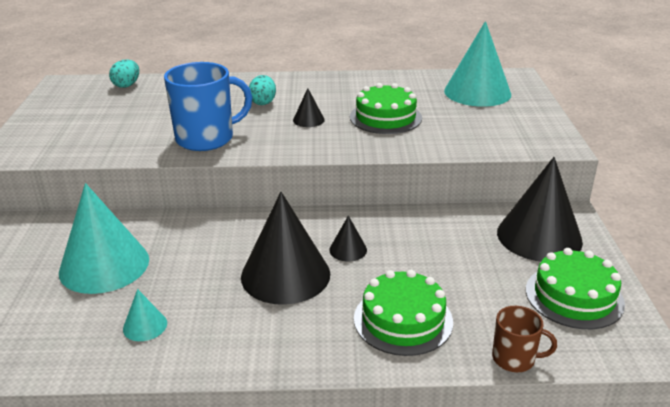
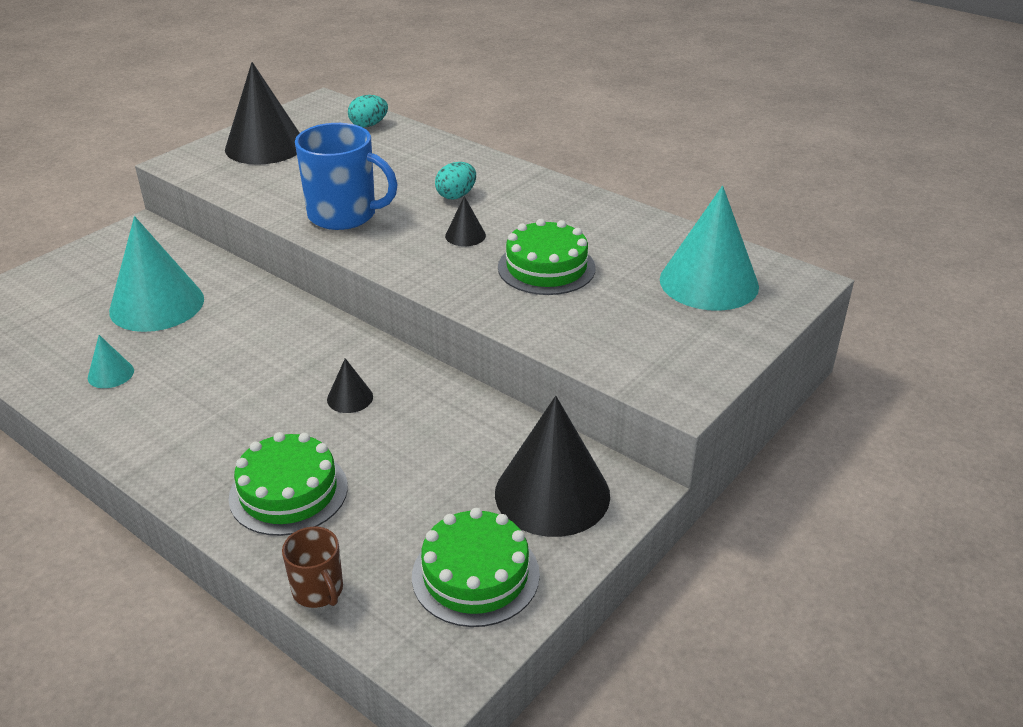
camera: 40 degrees right, 5 degrees up
(285, 275) = (265, 391): black cone -> black cone (265, 146)

